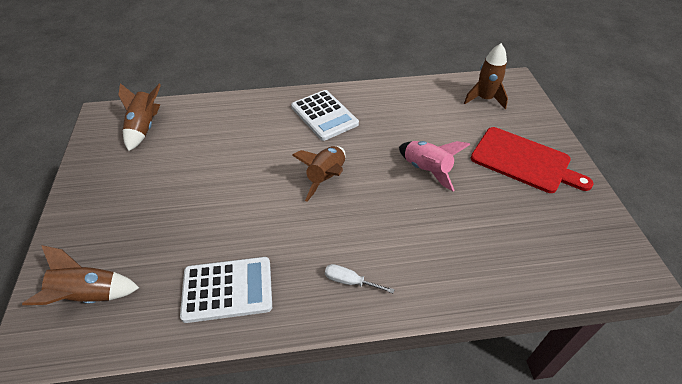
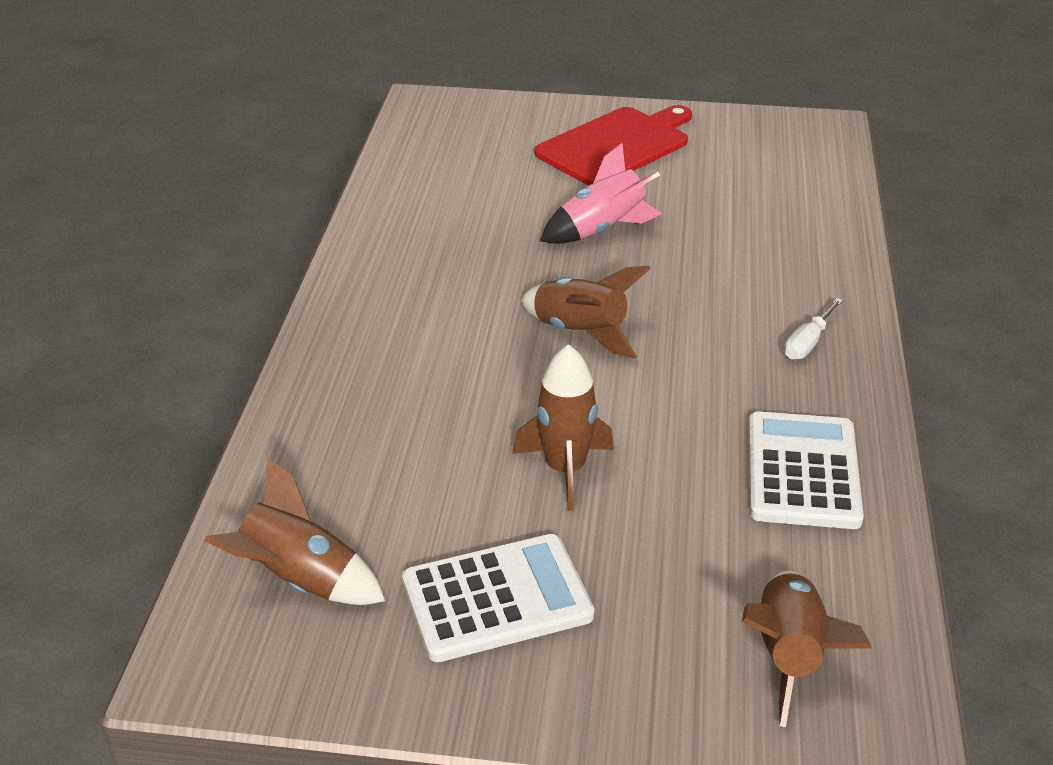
camera: 75 degrees left, 10 degrees down
(324, 115) = (405, 309): white calculator -> white calculator (497, 598)
(484, 99) = (455, 139): brown rocket -> brown rocket (565, 469)

